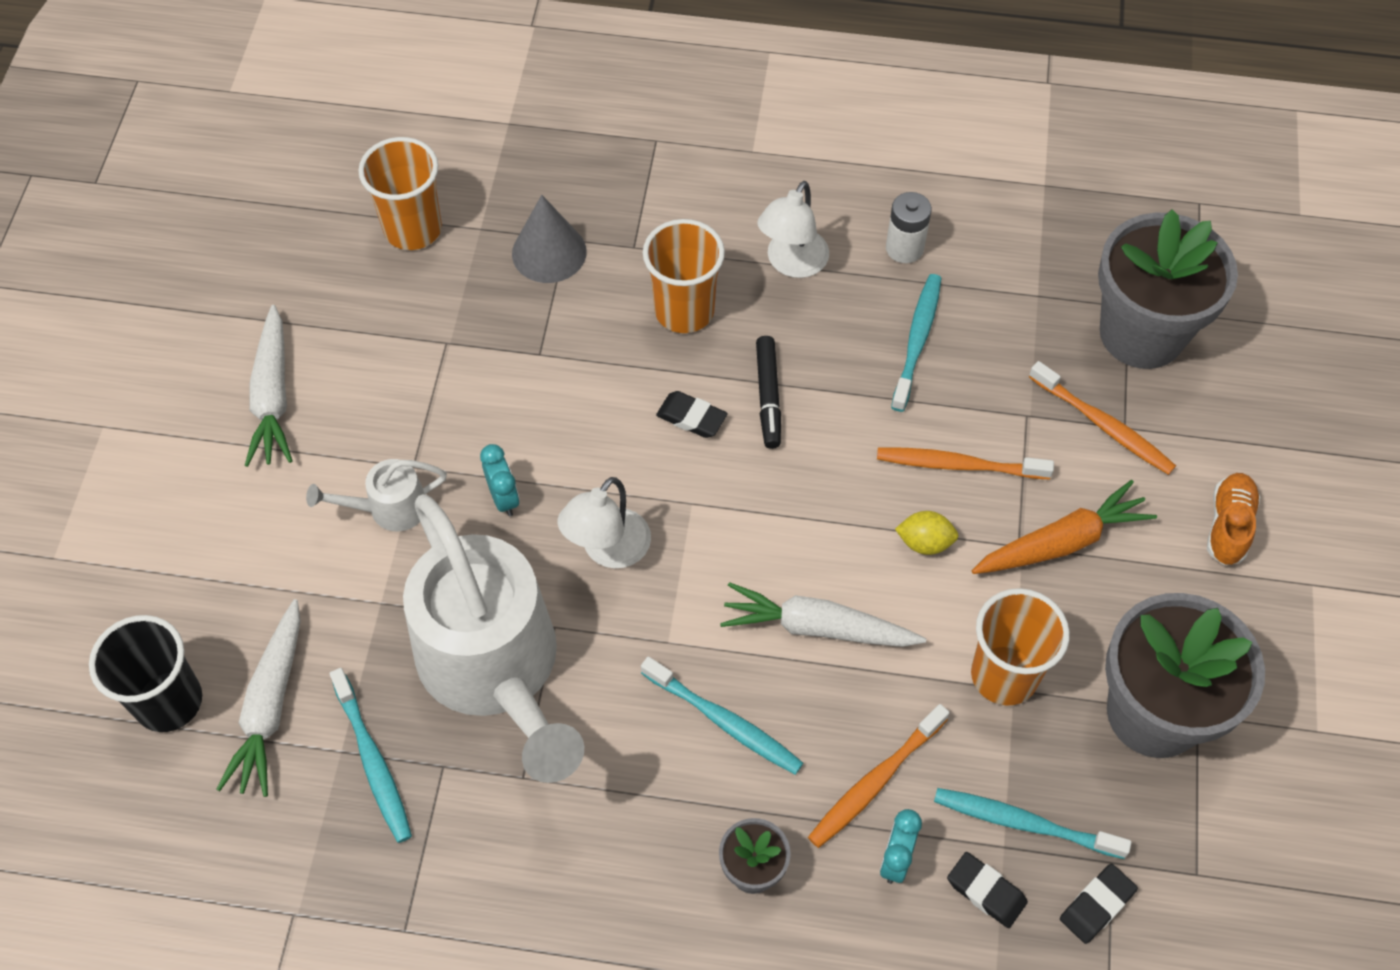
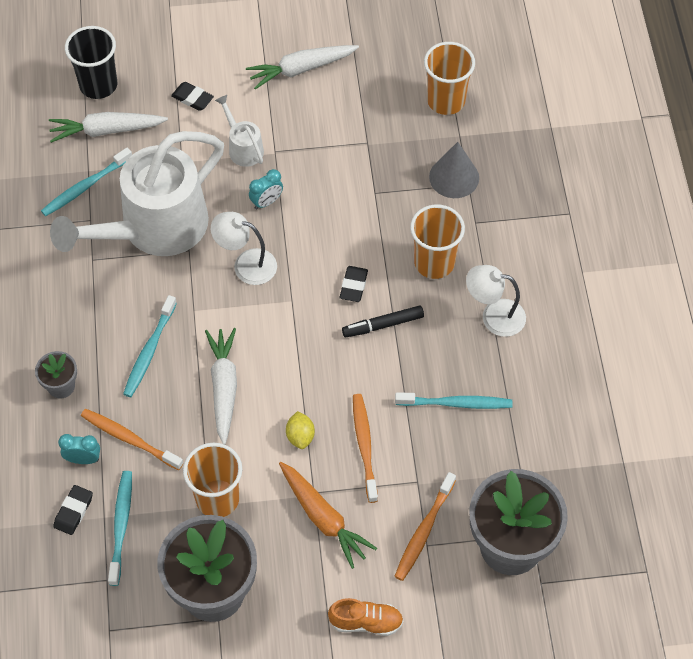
camera: 75 degrees right, 0 degrees up
(904, 248) = (532, 381): white battery -> none
(1097, 905) = (77, 574): black eraser -> black eraser (192, 98)

